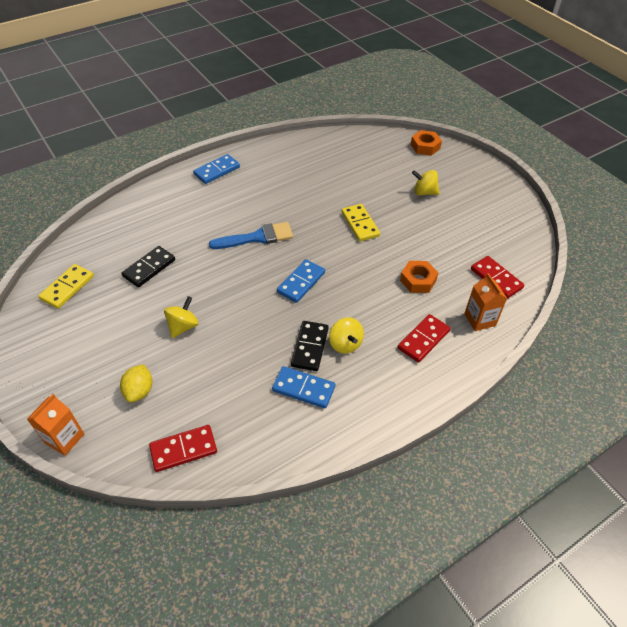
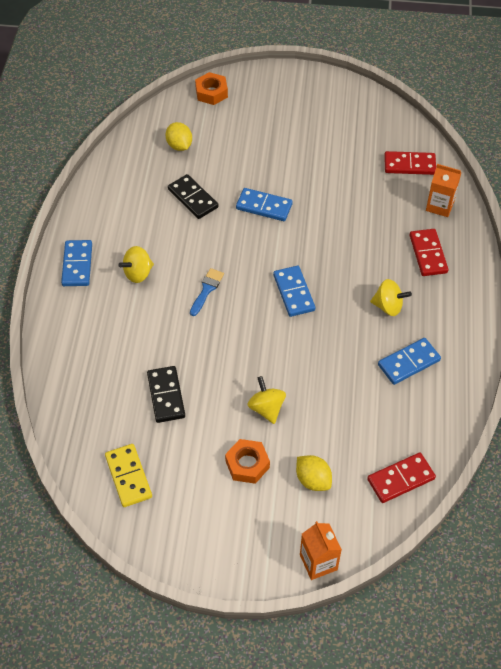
camera: 50 degrees left, 5 degrees up
(183, 449) = (401, 479): red domino -> red domino turned 45 degrees clockwise
(257, 237) = (207, 290): blue brush -> blue brush, size x0.61
(310, 347) = (371, 332): black domino -> black domino (193, 198)
(360, 224) = (264, 206): yellow domino -> blue domino
(362, 158) = (179, 145): none -> yellow lemon
(418, 280) = (365, 214): orange nut -> orange nut (247, 464)
(424, 192) = (269, 136): yellow spinning top -> yellow spinning top (138, 273)

